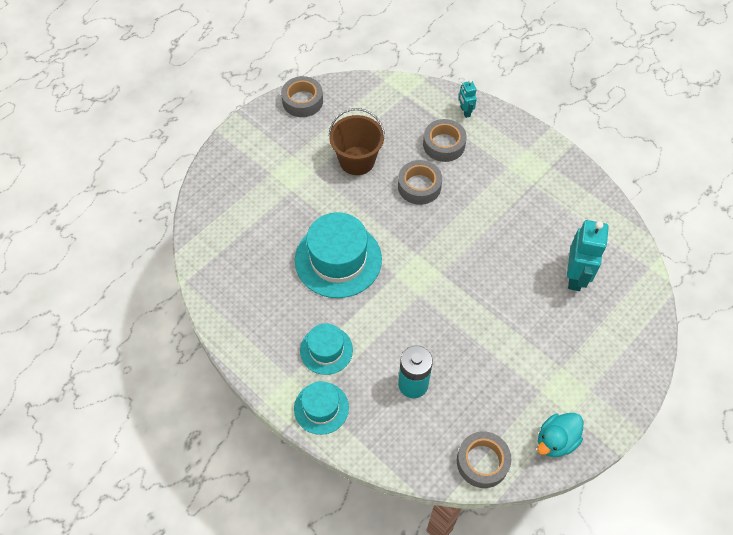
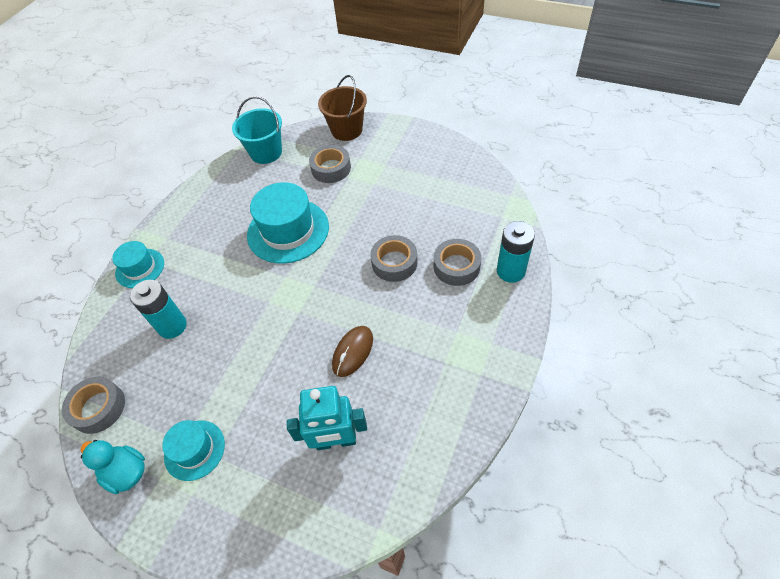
camera: 75 degrees right, 5 degrees down
(209, 254) = (266, 152): none -> turquoise bucket
(302, 101) = (449, 150): grey tape -> grey tape (331, 168)
(326, 350) = (195, 253): turquoise hat -> turquoise hat (194, 450)
(357, 160) = (401, 208): brown bucket -> brown bucket (346, 130)
(465, 111) = (510, 271): turquoise robot -> turquoise battery
(499, 243) = (353, 352): none -> brown mouse

